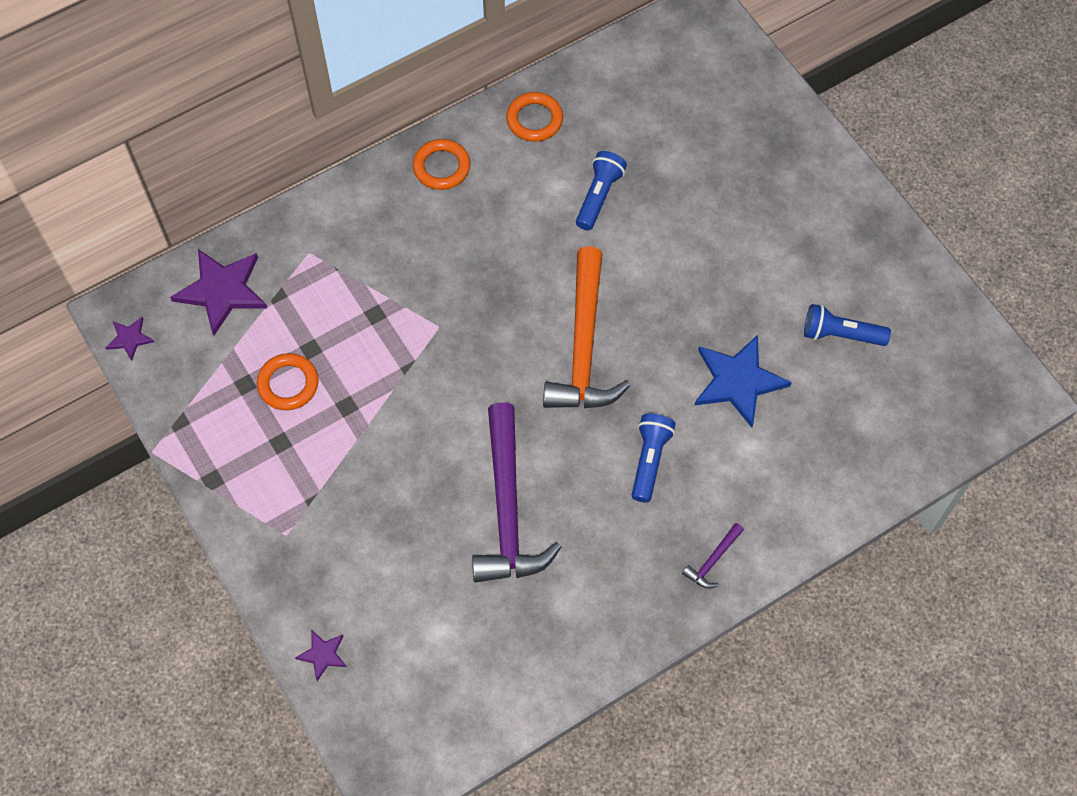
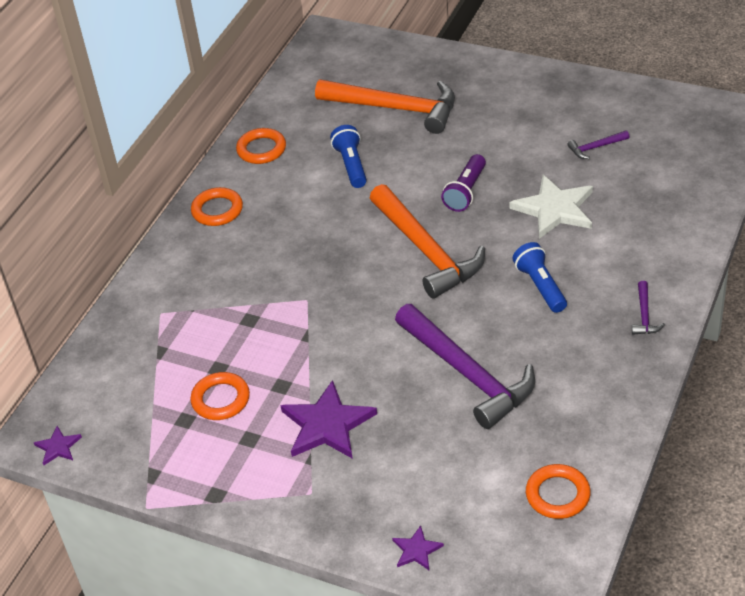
camera: 30 degrees left, 20 degrees down
(222, 291) = (110, 374): purple star -> purple star (327, 425)
(477, 689) = (557, 495): none -> orange ring
(675, 302) = (466, 192): none -> purple flashlight
(695, 153) = (395, 108): none -> orange hammer
(738, 381) = (554, 209): blue star -> white star
(840, 334) = (596, 147): blue flashlight -> purple hammer

